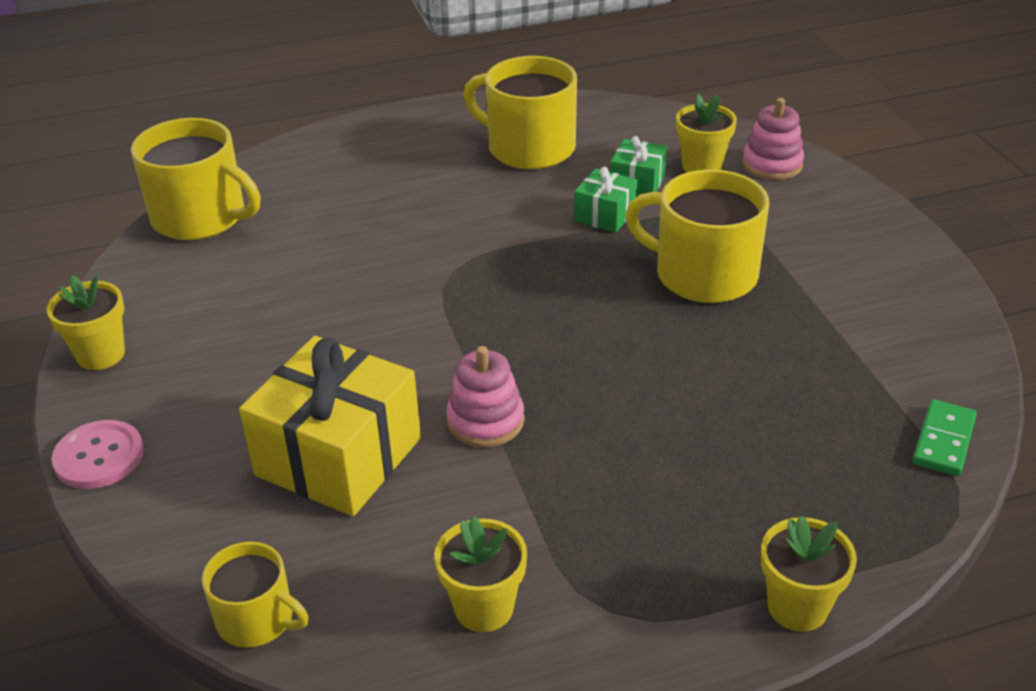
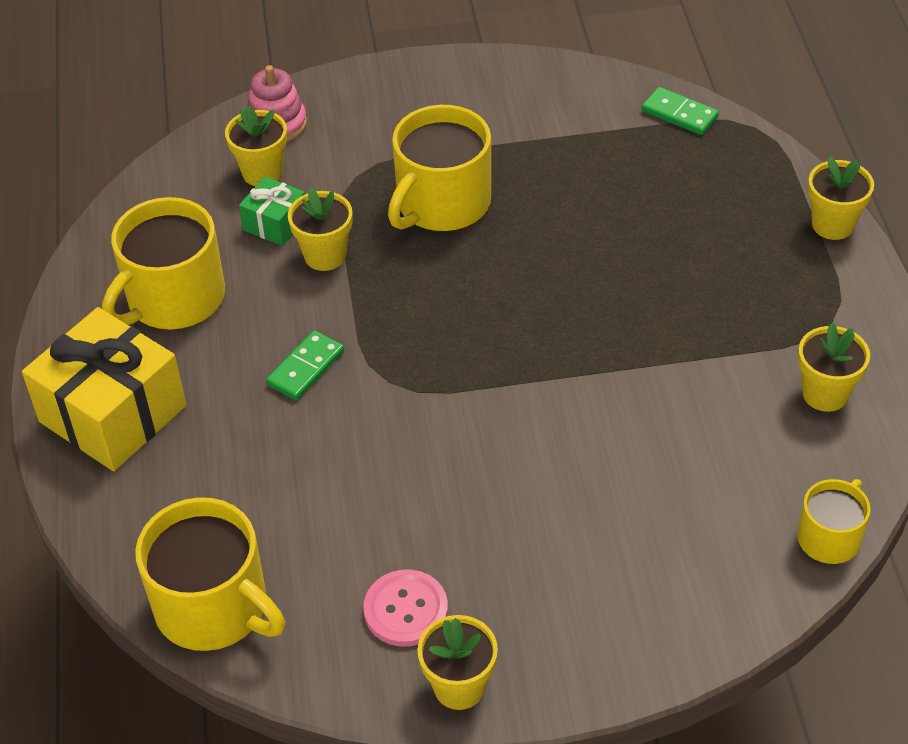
camera: 80 degrees left, 10 degrees up
(99, 457) = (622, 671): pink button -> pink button (406, 610)
(201, 217) = (213, 607): yellow mug -> yellow mug turned 90 degrees clockwise
(338, 456) = (647, 480): yellow gift -> yellow gift (113, 414)
(461, 224) = (305, 368): none -> green domino
(485, 421) = (616, 374): pink stacking toy -> none
(605, 215) = (325, 255): green gift -> yellow flower pot

